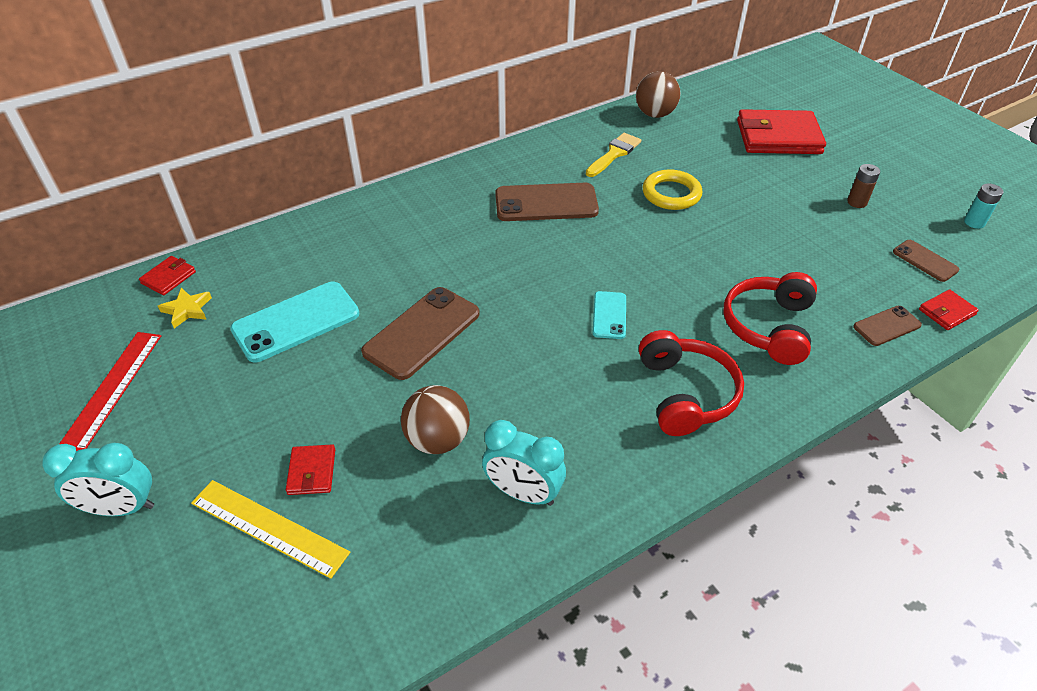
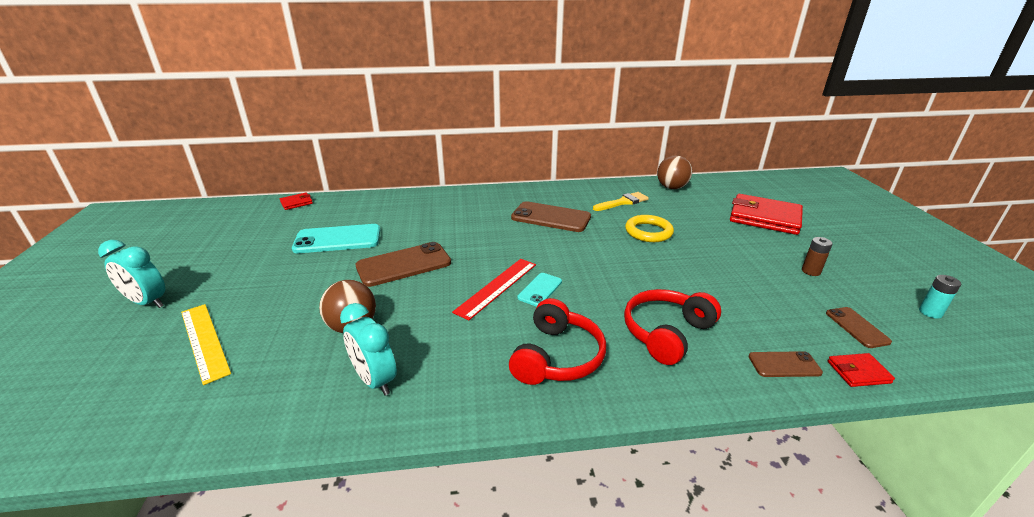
camera: 25 degrees right, 15 degrees down
(112, 389) = (212, 244): red ruler -> red ruler (497, 287)
(187, 310) = (289, 219): yellow star -> none
(312, 472) = (261, 319): red wallet -> none

